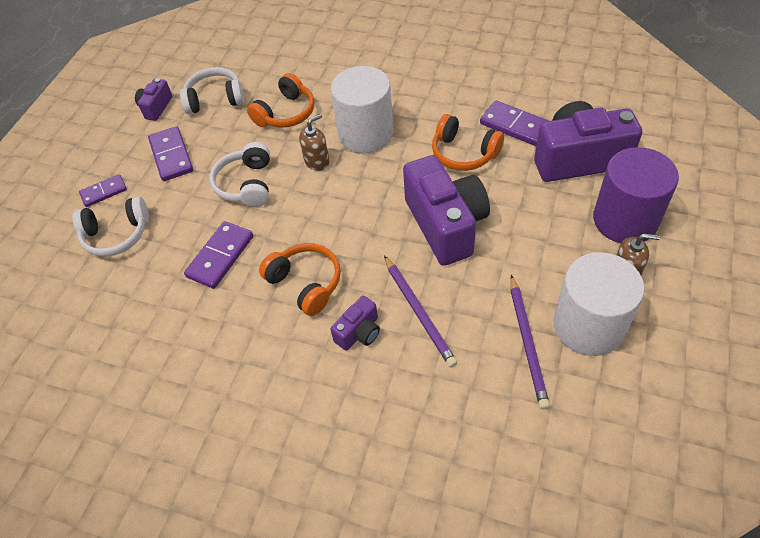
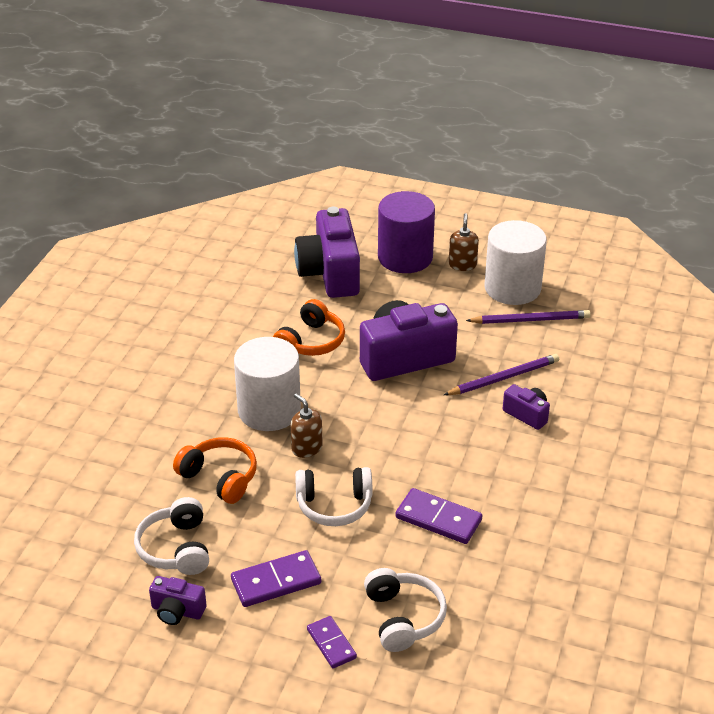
camera: 95 degrees left, 15 degrees down
(305, 283) = (473, 451): orange headphones -> none
(515, 126) = (278, 306): purple domino -> none

